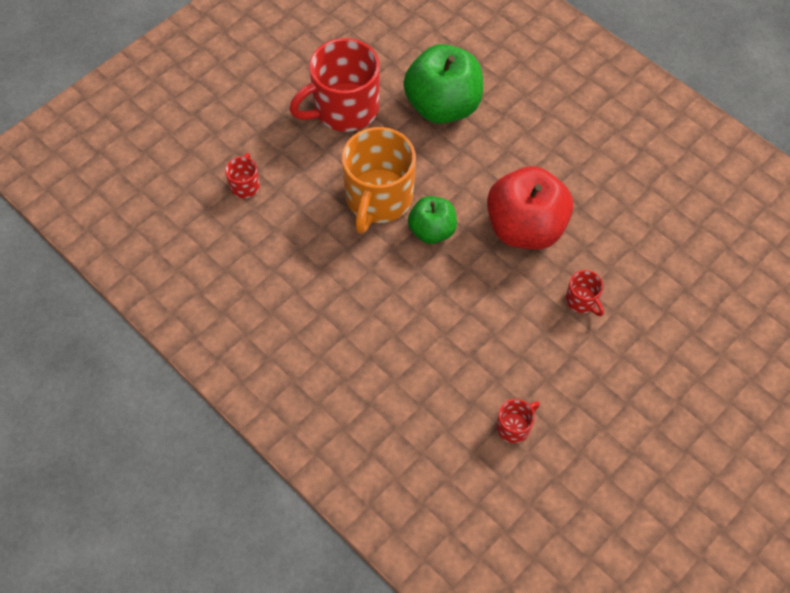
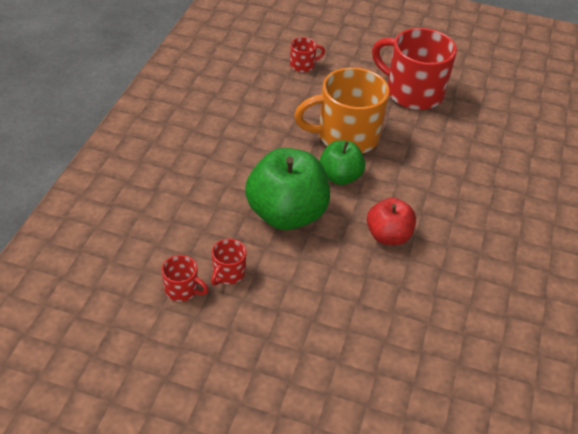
camera: 60 degrees right, 15 degrees down
(443, 106) = (466, 146): green apple -> green apple (286, 214)
(525, 228) = (388, 236): red apple -> red apple, size x0.58
(582, 301) = (341, 300): red mug -> red mug (228, 273)

